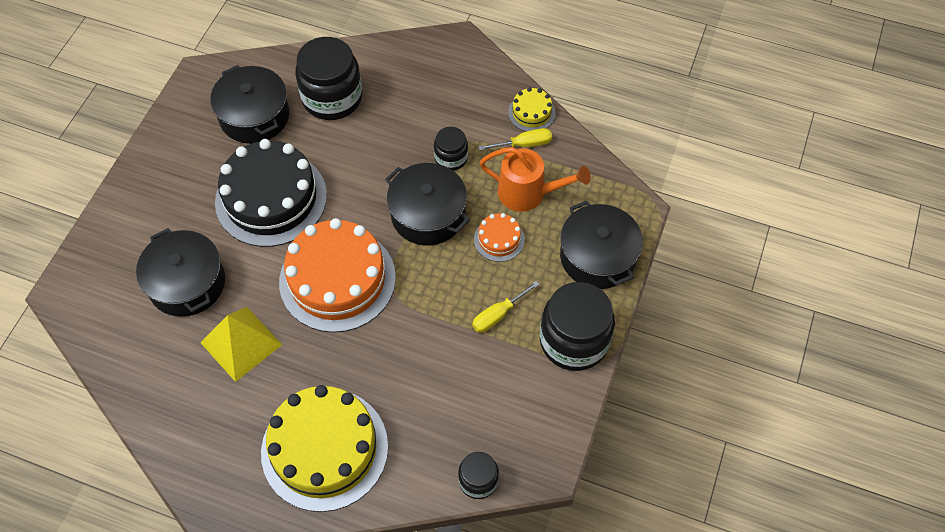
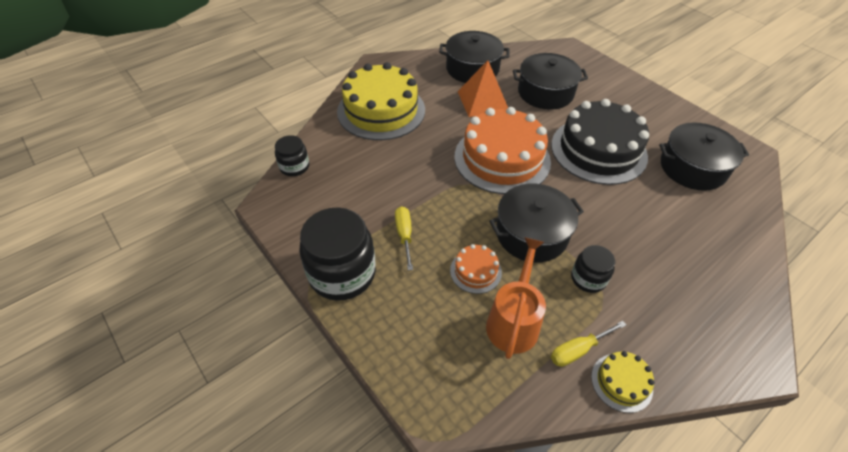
camera: 120 degrees right, 10 degrees down
(241, 343) = (482, 101): yellow pyramid -> orange pyramid
(332, 98) = (699, 222): black jar -> none
(524, 144) = (578, 350): yellow screwdriver -> yellow screwdriver turned 45 degrees clockwise
(528, 193) = (513, 321): orange watering can -> orange watering can turned 150 degrees clockwise
(597, 256) = (406, 340): black pot -> black pot (472, 69)

